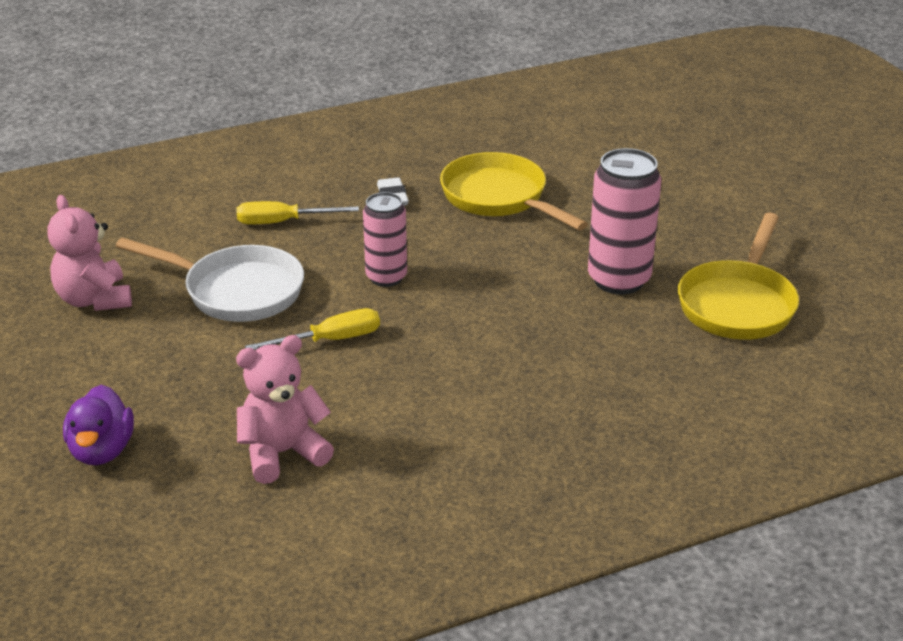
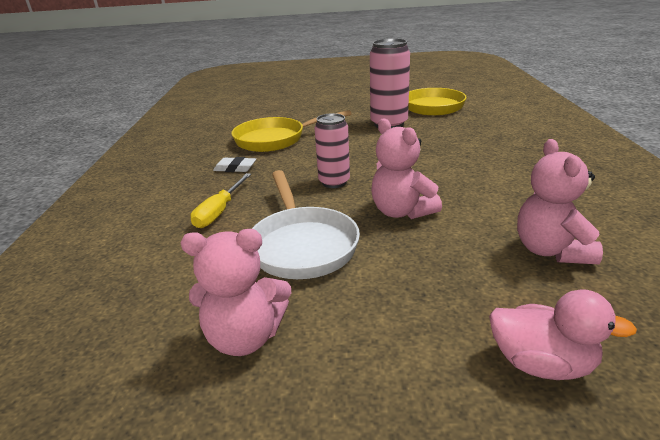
camera: 65 degrees left, 5 degrees down
(102, 450) = (541, 363): purple duck -> pink duck
(236, 291) = (302, 245): white pan -> white pan turned 120 degrees clockwise
(330, 340) = (401, 212): yellow screwdriver -> pink teddy bear

